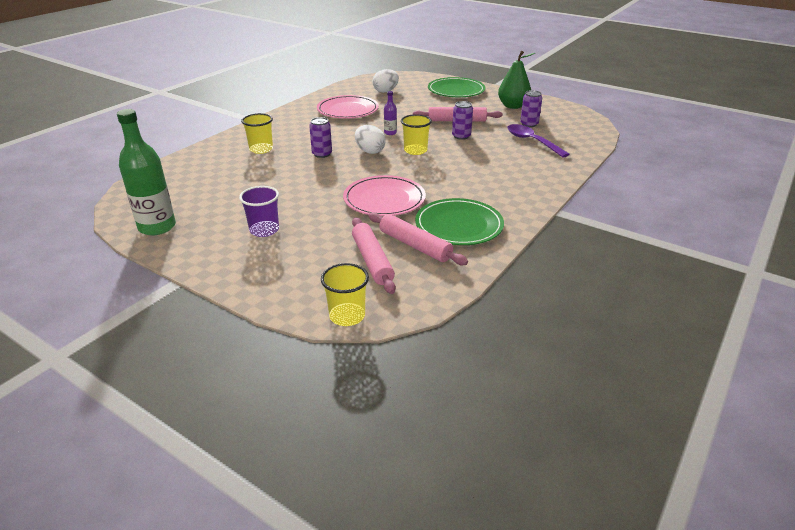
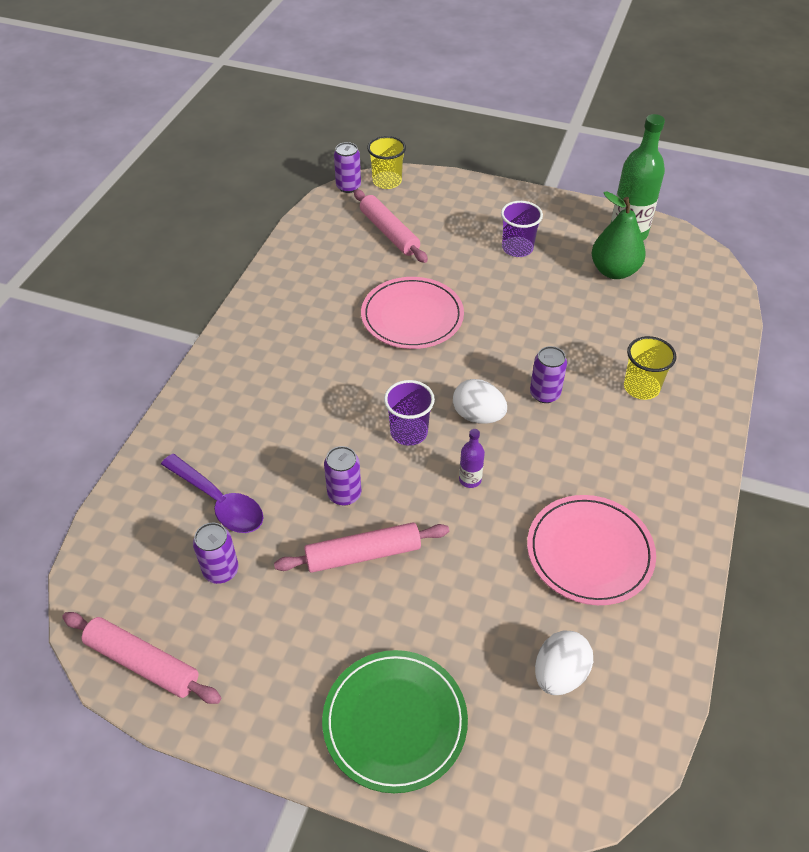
camera: 165 degrees right, 15 degrees up
(395, 317) = (348, 187): none -> purple can
(415, 150) = (409, 432): yellow cup -> purple cup
(415, 245) = (354, 257): pink rolling pin -> pink rolling pin (143, 663)
(459, 225) = (313, 291): green plate -> none
(513, 106) = (252, 655): green pear -> green pear (614, 271)

